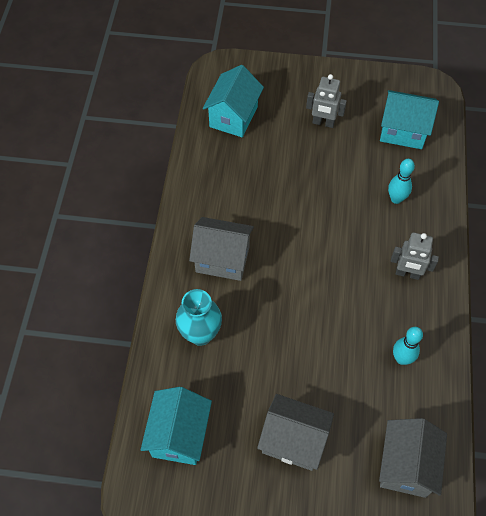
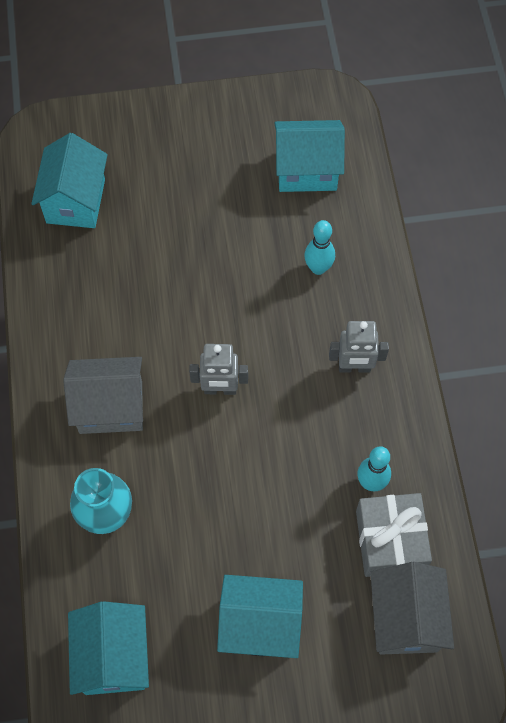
camera: 15 degrees left, 5 degrees up
(293, 440) = (260, 624): grey house -> turquoise house
(323, 123) = (199, 182): grey robot -> grey robot (220, 389)
(407, 404) = (390, 540): none -> grey gift

